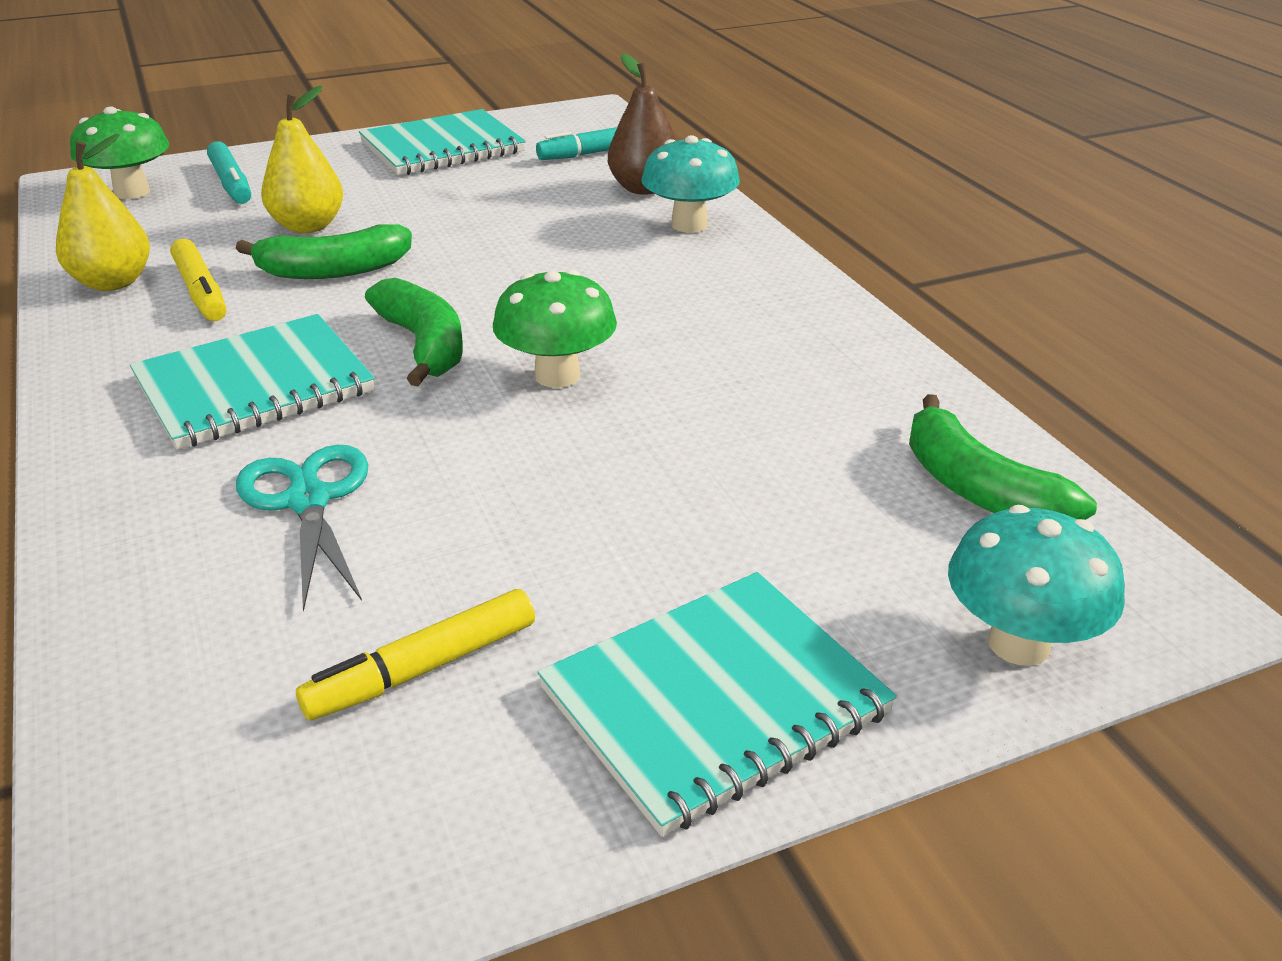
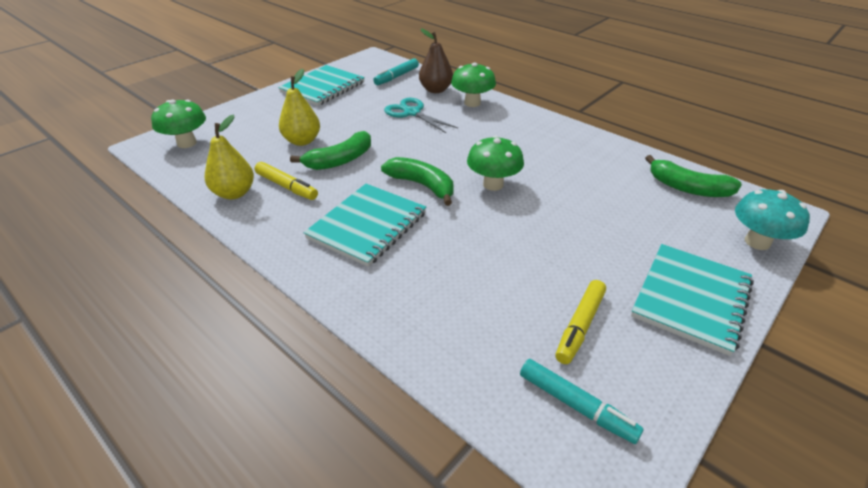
camera: 25 degrees left, 5 degrees up
(231, 183) = (236, 127): turquoise marker -> turquoise marker (576, 405)
(308, 500) = (453, 271): turquoise scissors -> turquoise scissors (411, 113)
(689, 225) = (472, 103): turquoise mushroom -> green mushroom

